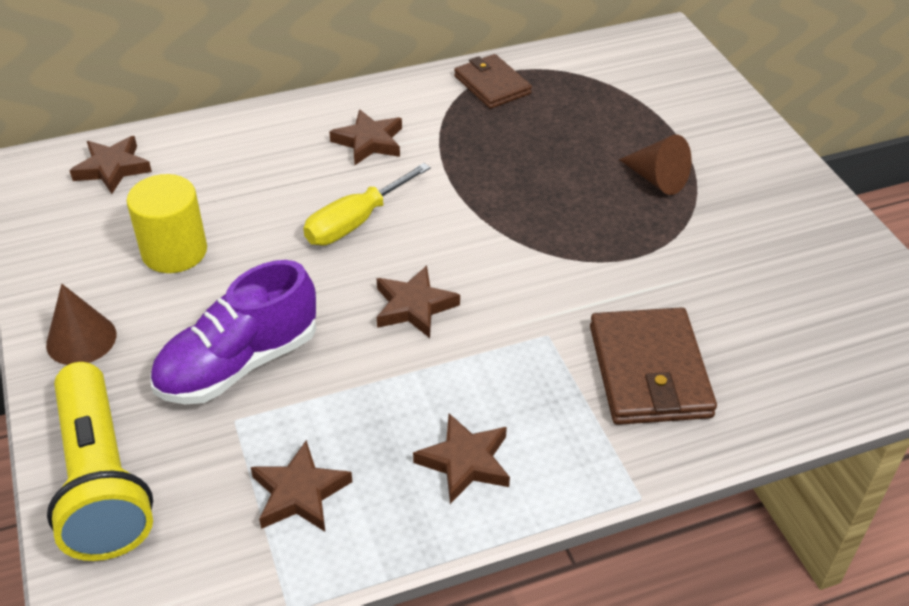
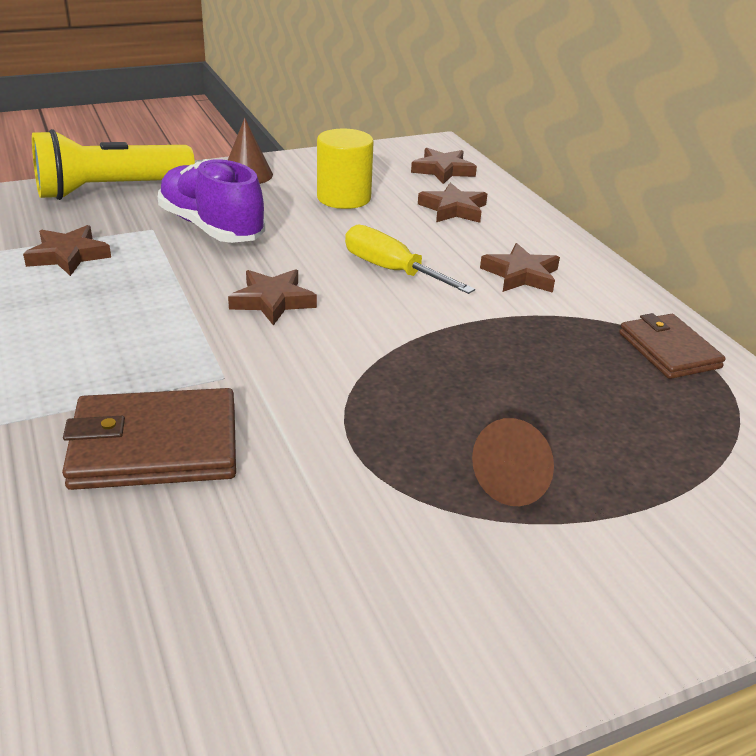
camera: 85 degrees right, 10 degrees down
(465, 462) = (69, 326): brown star -> brown star (453, 209)
(492, 85) = (668, 350): brown wallet -> brown wallet turned 75 degrees counterclockwise

